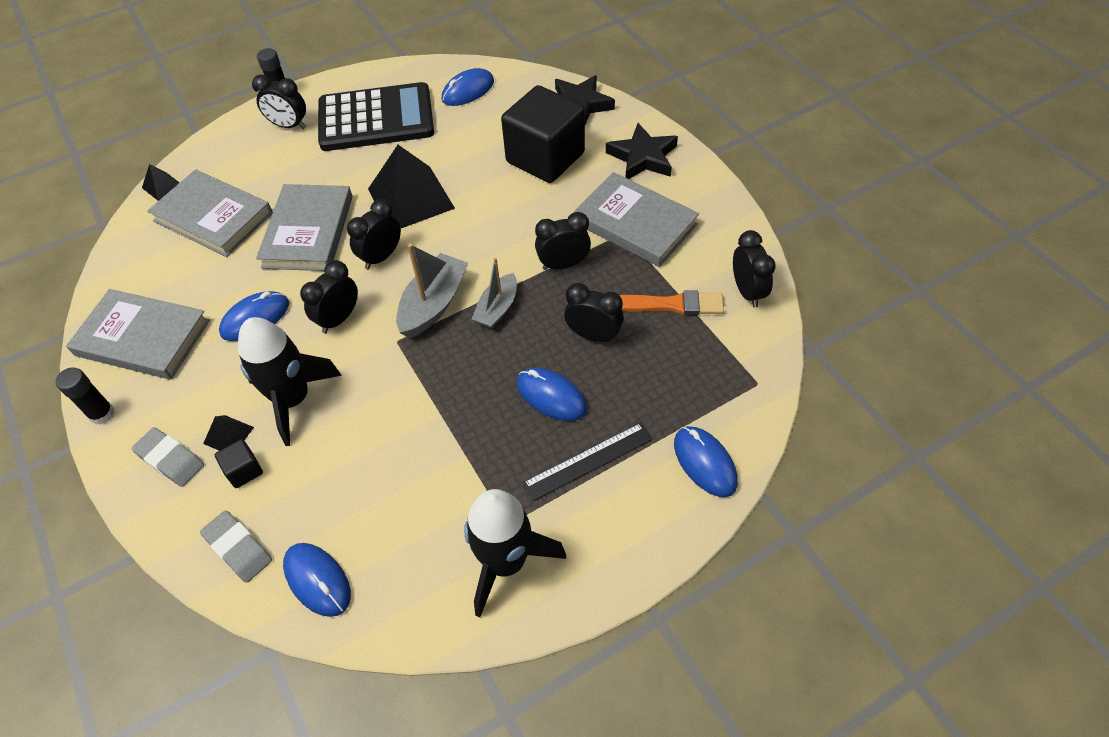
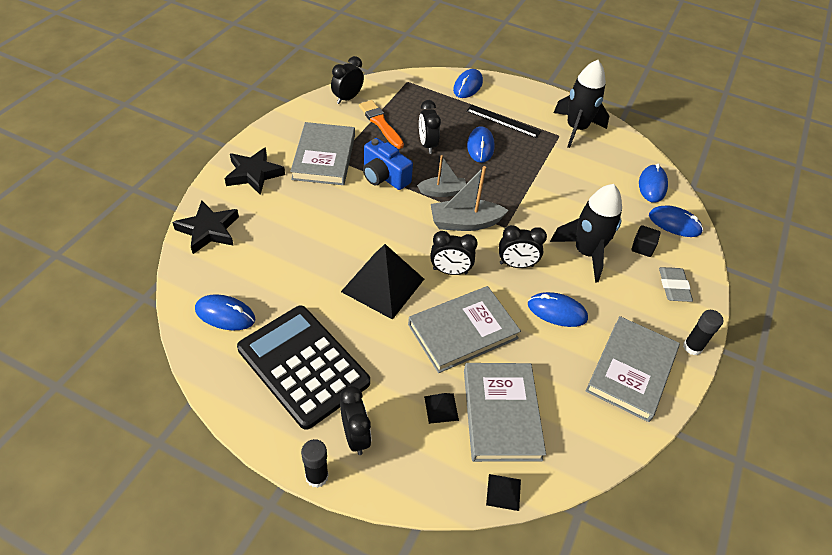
camera: 130 degrees left, 5 degrees down
(142, 338) = (631, 370): grey book -> grey book turned 45 degrees clockwise
(228, 435) = (634, 269): black pyramid -> black pyramid (441, 408)
(238, 548) = (674, 224): grey eraser -> blue mouse
(545, 158) = (286, 225): black cube -> none
(563, 264) = (384, 176): black clock -> blue camera

